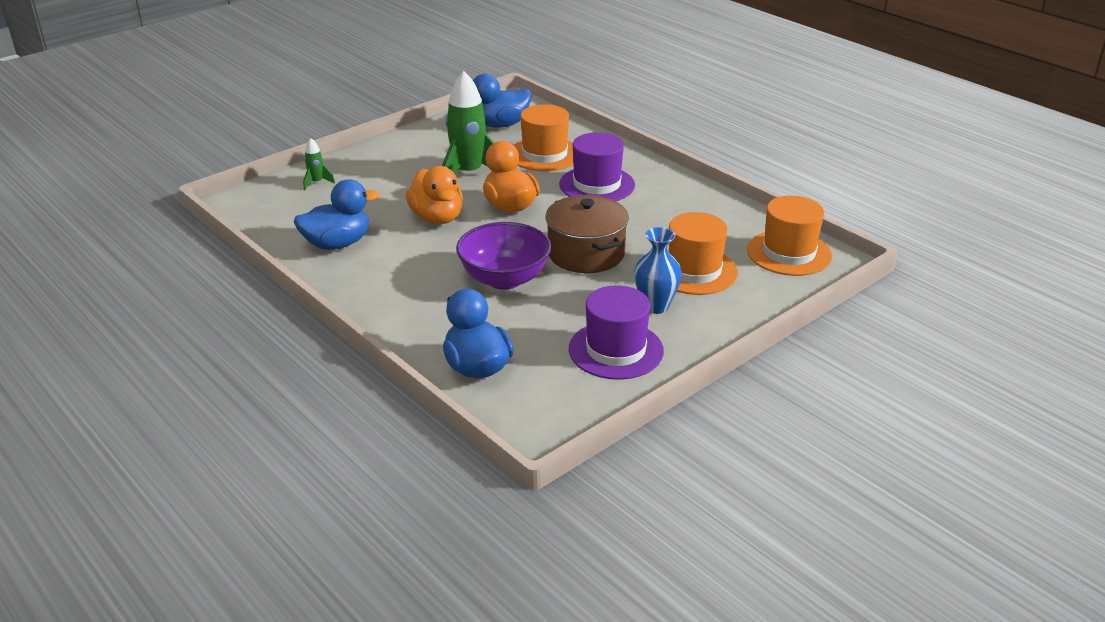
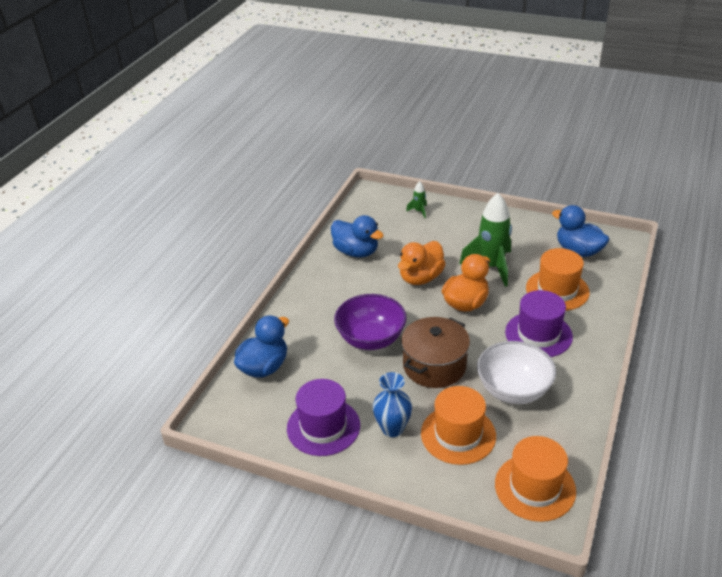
camera: 65 degrees right, 5 degrees up
(660, 222) = (513, 390): none -> white bowl

